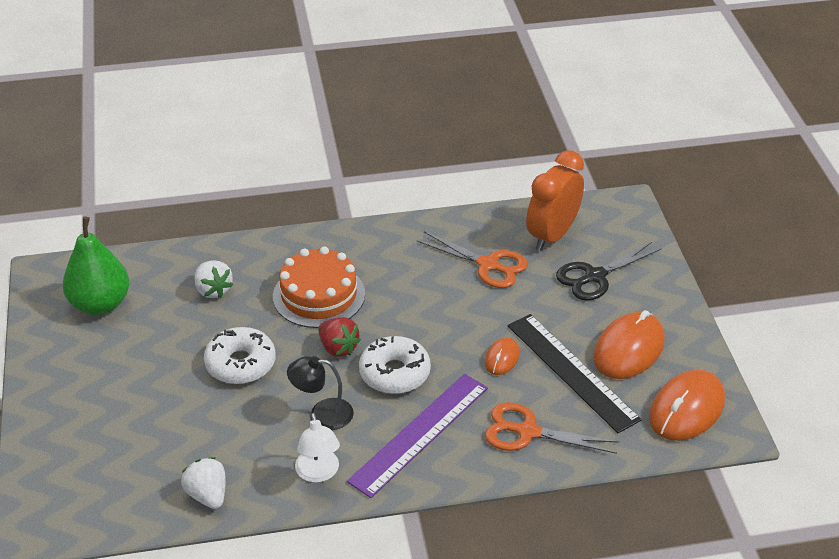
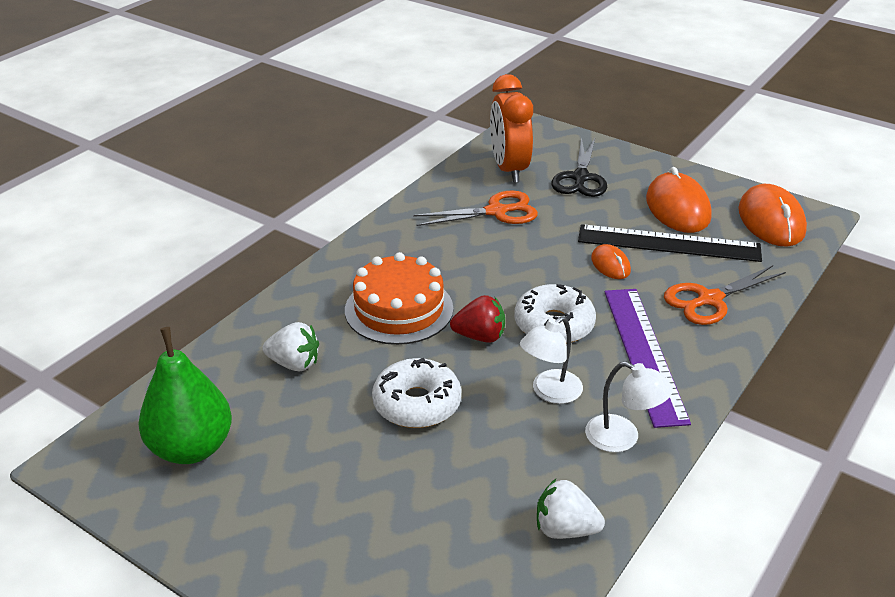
camera: 45 degrees left, 5 degrees down
(322, 414) = (550, 392): black lamp -> white lamp

